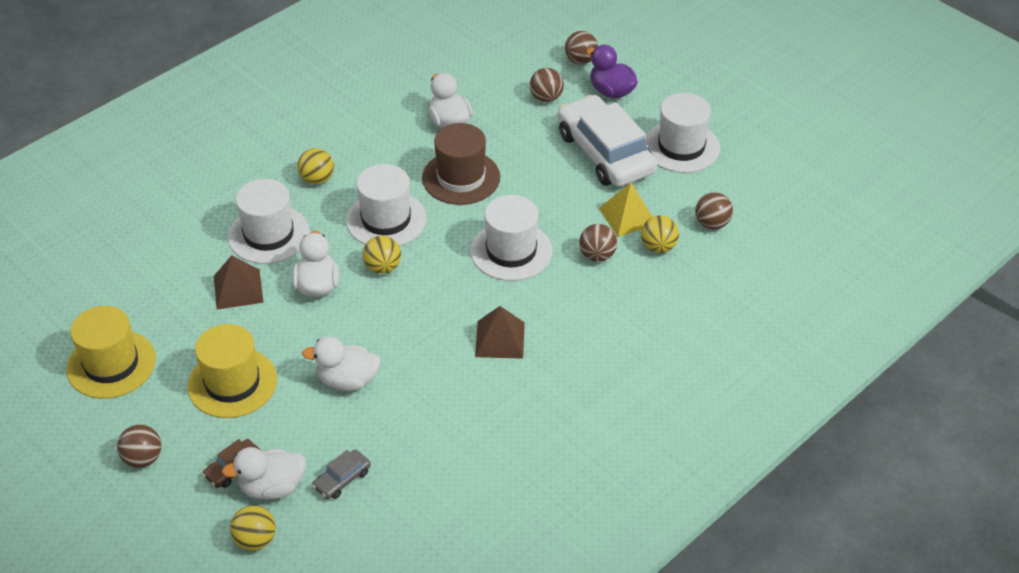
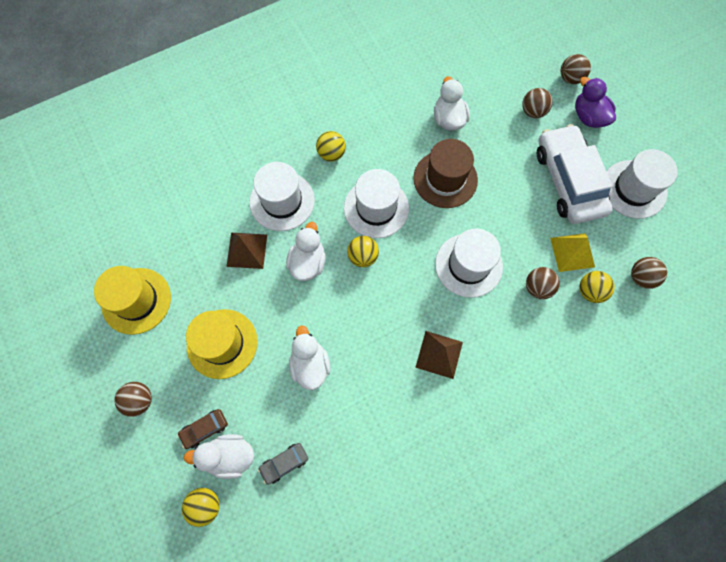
camera: 15 degrees right, 25 degrees up
(347, 380) = (310, 364): white duck -> white duck turned 60 degrees clockwise

